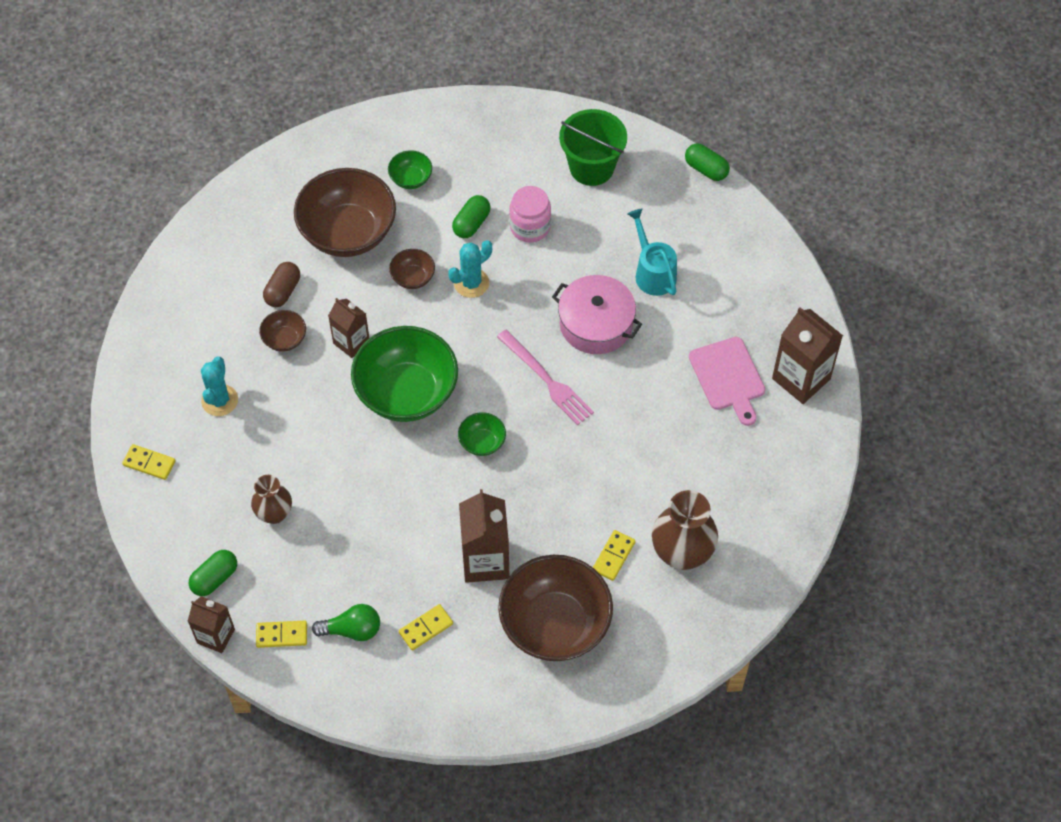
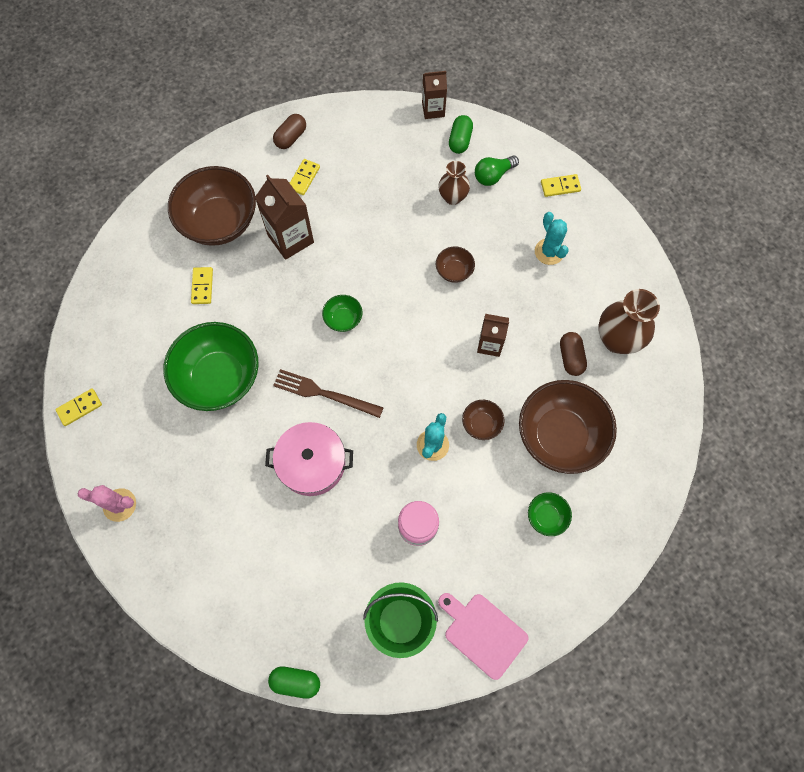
camera: 150 degrees right, 10 degrees up
(282, 635) = (393, 130): yellow domino -> yellow domino (79, 408)
(284, 339) = (540, 320): brown bowl -> brown bowl (454, 271)
(352, 630) = (350, 154): green light bulb -> green light bulb (493, 176)
(407, 392) = (422, 327): green bowl -> green bowl (219, 378)
(409, 691) = (291, 137): none -> brown capsule
(471, 223) = (468, 501): green capsule -> none
(546, 379) = (325, 394): pink fork -> brown fork
(652, 272) = (290, 539): turquoise watering can -> none
(681, 553) = (154, 313): brown vase -> brown vase (617, 339)
(728, 377) = (180, 473): pink cutting board -> pink cutting board (482, 633)
(801, 379) = (119, 505): brown carton -> pink cactus

